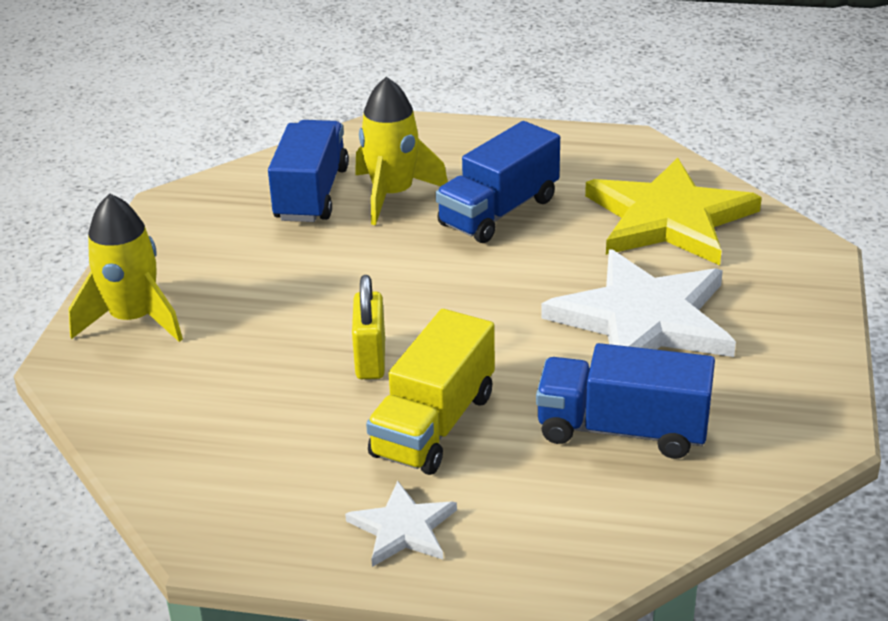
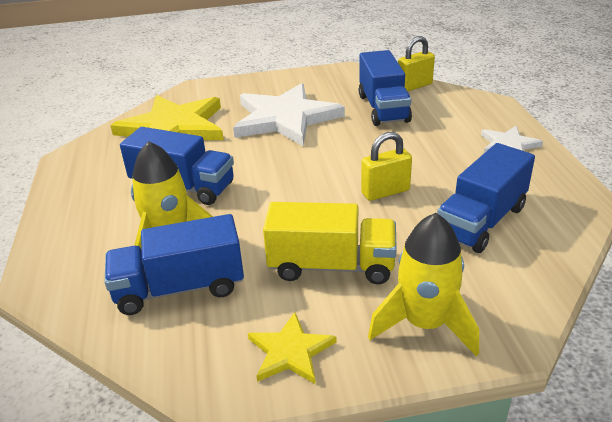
camera: 110 degrees left, 0 degrees up
(175, 239) = (290, 351): none -> yellow star
(245, 417) = (481, 221): none -> blue truck
(433, 425) = (425, 156): yellow truck -> yellow truck (332, 266)
(698, 499) = (414, 86): none -> yellow padlock

